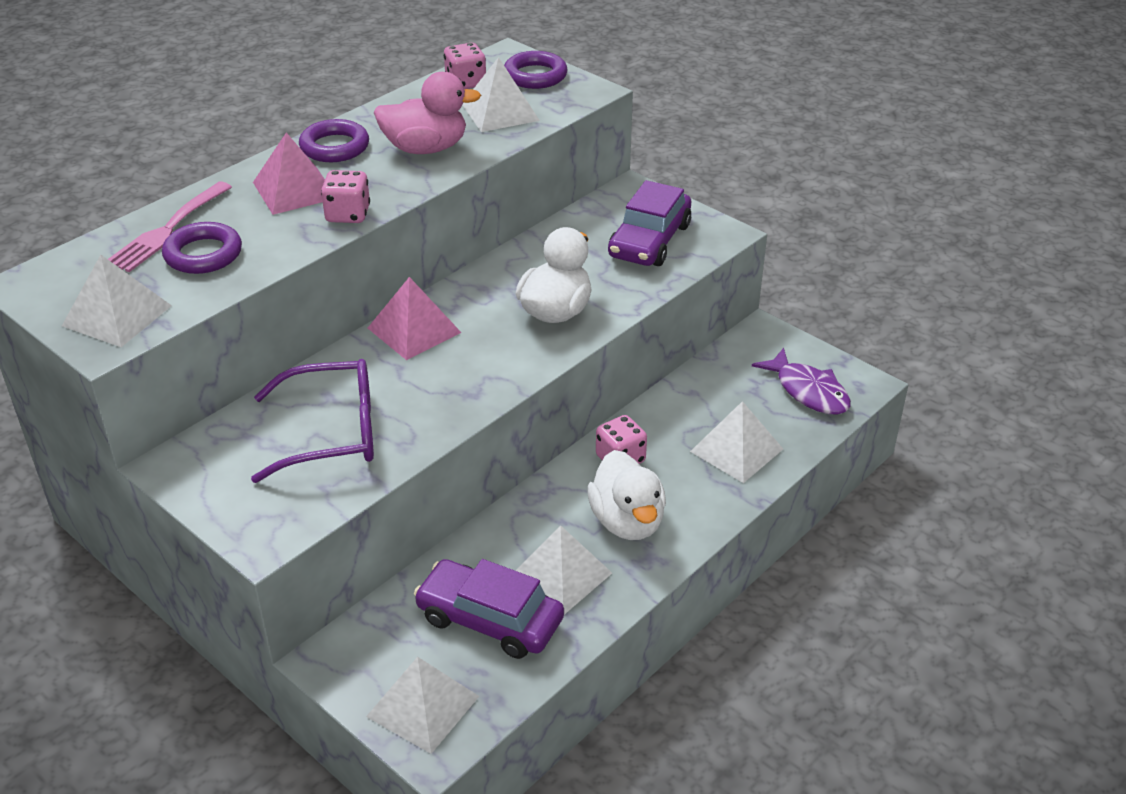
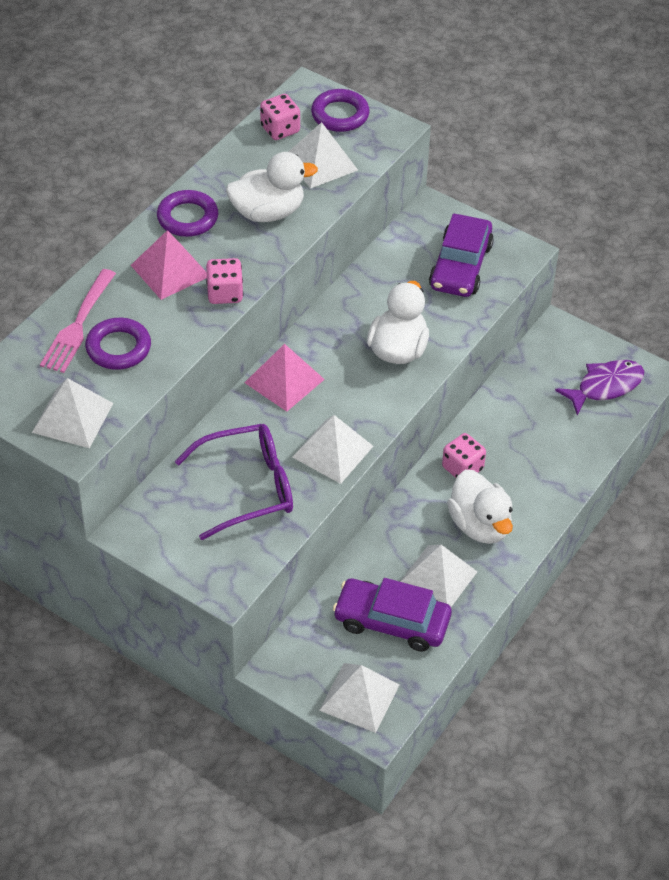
camera: 10 degrees left, 10 degrees up
(426, 148) = (268, 212): pink duck -> white duck
(736, 450) = (555, 450): white pyramid -> white pyramid (332, 451)
(808, 391) = (605, 386): purple fish -> purple fish turned 75 degrees counterclockwise

